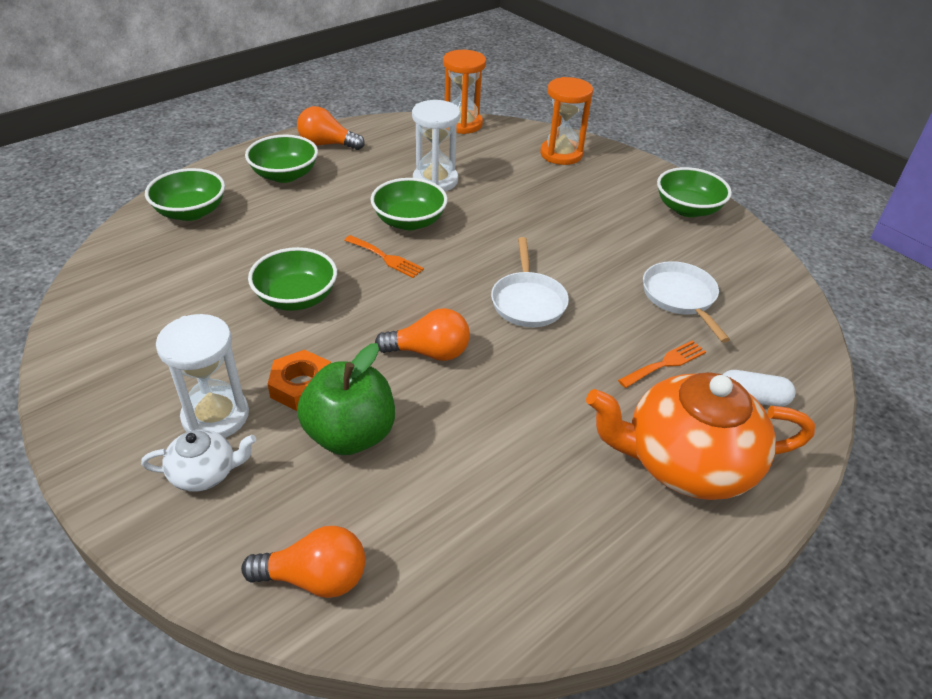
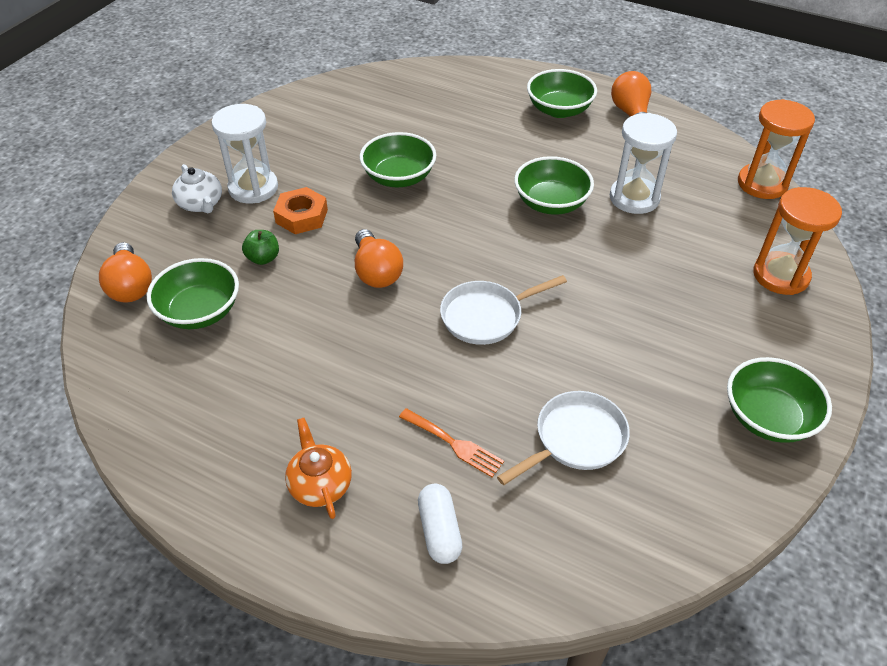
camera: 70 degrees right, 5 degrees up
(191, 212) = (467, 86): green bowl -> green bowl (200, 311)
(350, 435) = (263, 258): green apple -> green apple, size x0.47
(386, 258) = (485, 207): orange fork -> none
(686, 463) = (320, 484): orange teapot -> orange teapot, size x0.48

